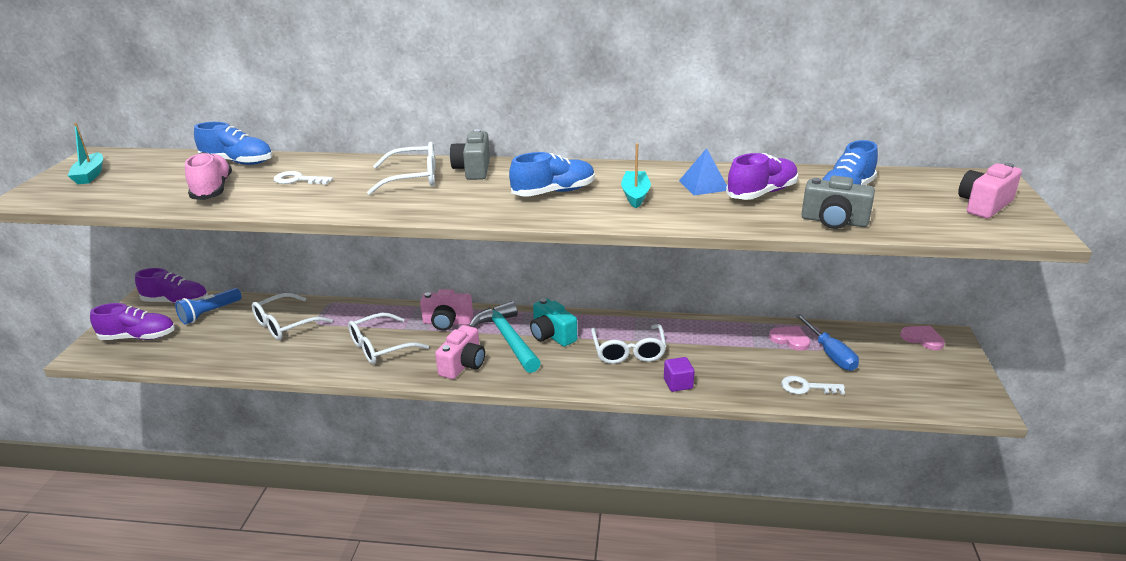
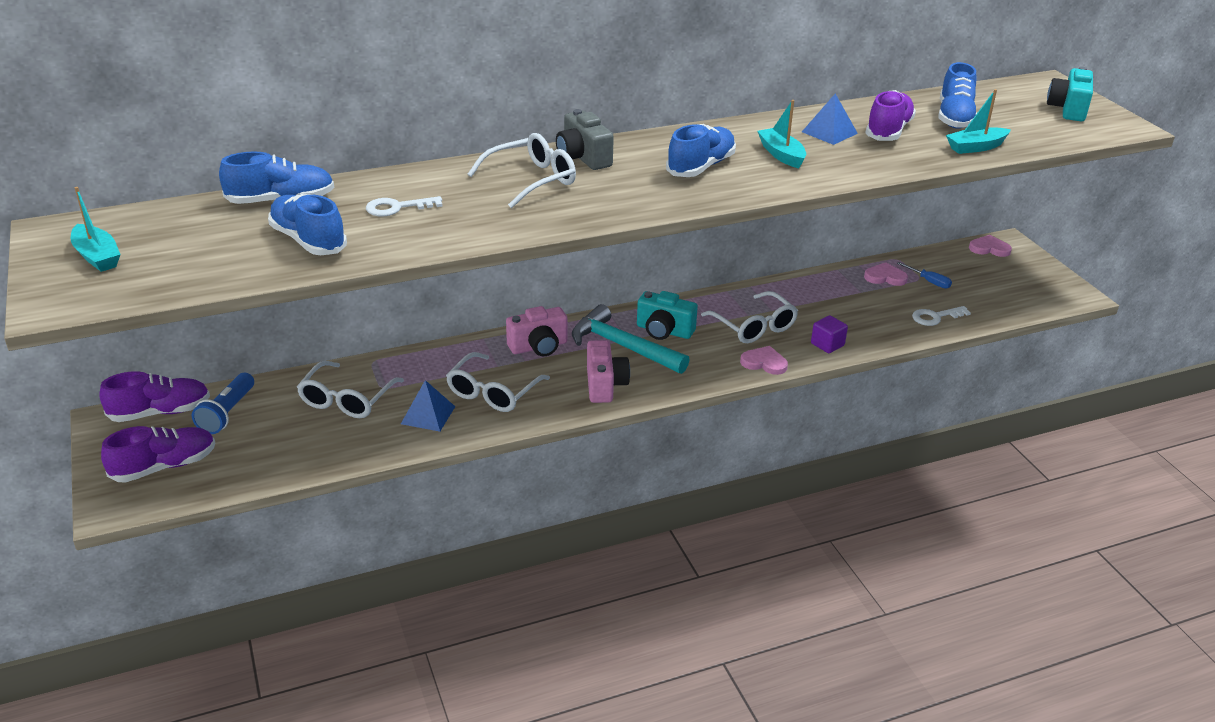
camera: 30 degrees left, 5 degrees up
(213, 190) = (308, 241): pink shoe -> blue shoe
(321, 350) = (428, 415): none -> blue pyramid
(607, 383) = (764, 362): none -> pink heart
(830, 354) = (929, 281): blue screwdriver -> blue screwdriver, size x0.62
(834, 221) = (976, 147): grey camera -> turquoise boat
(984, 205) = (1068, 109): pink camera -> turquoise camera

